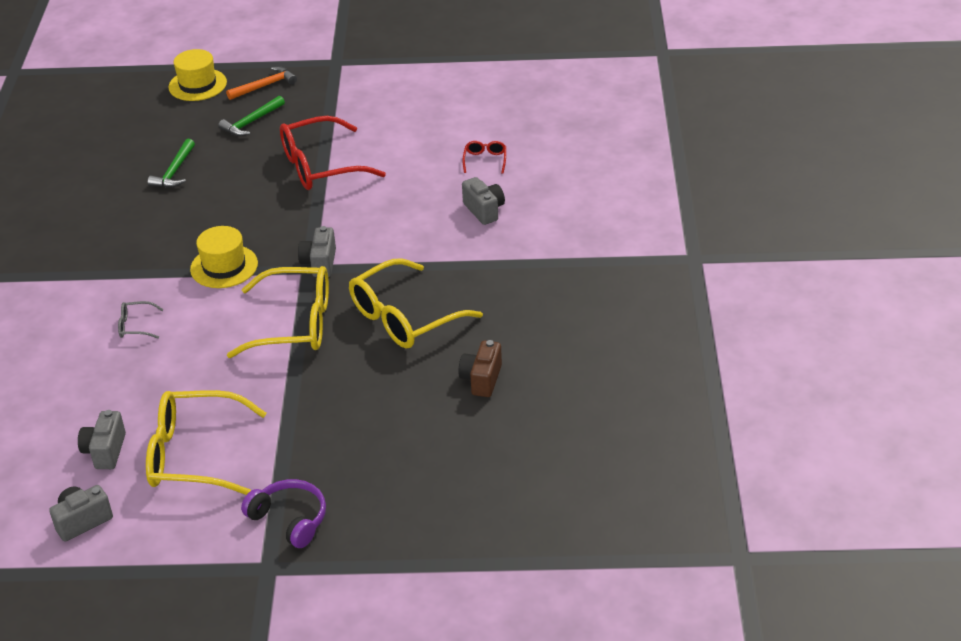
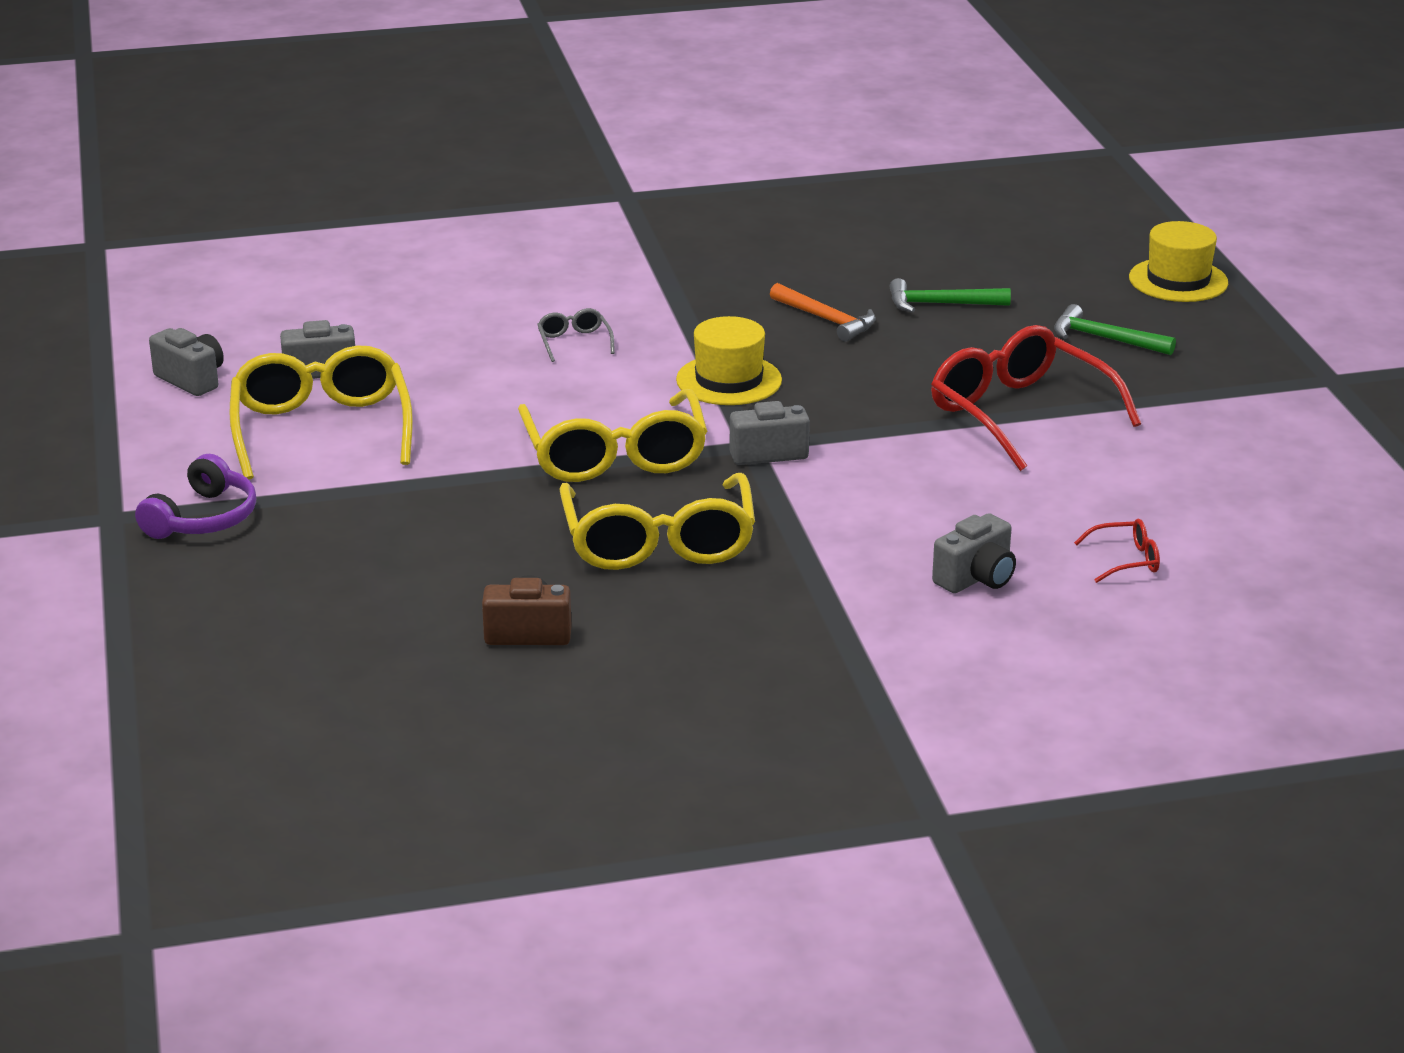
camera: 75 degrees right, 10 degrees down
(264, 86) = (1214, 332): orange hammer -> orange hammer (826, 320)
(403, 318) = (659, 543): yellow glasses -> yellow glasses turned 135 degrees counterclockwise

